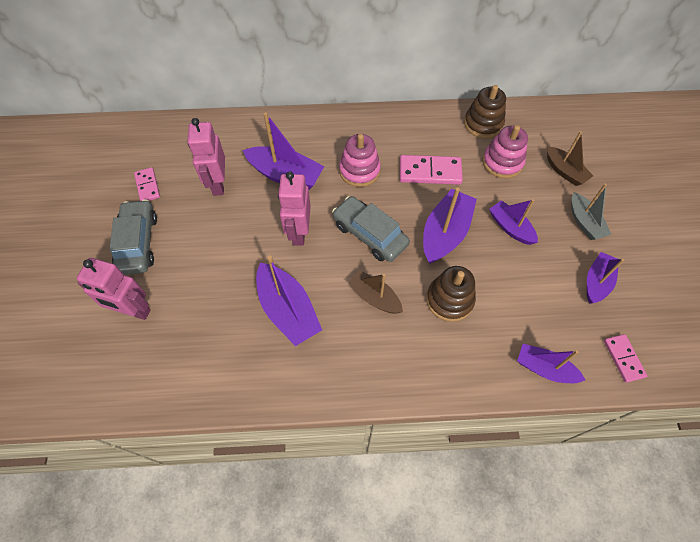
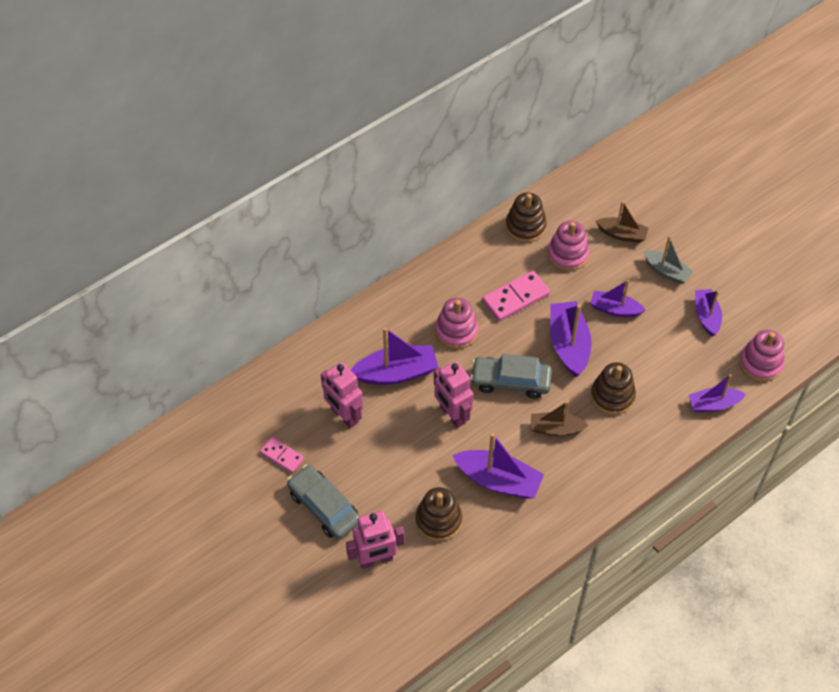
camera: 35 degrees left, 5 degrees down
(210, 311) = (438, 520): none -> brown stacking toy
(623, 358) = (760, 363): pink domino -> pink stacking toy

